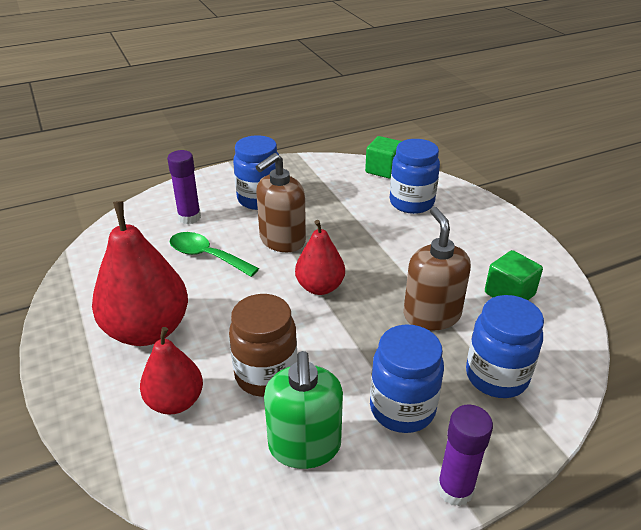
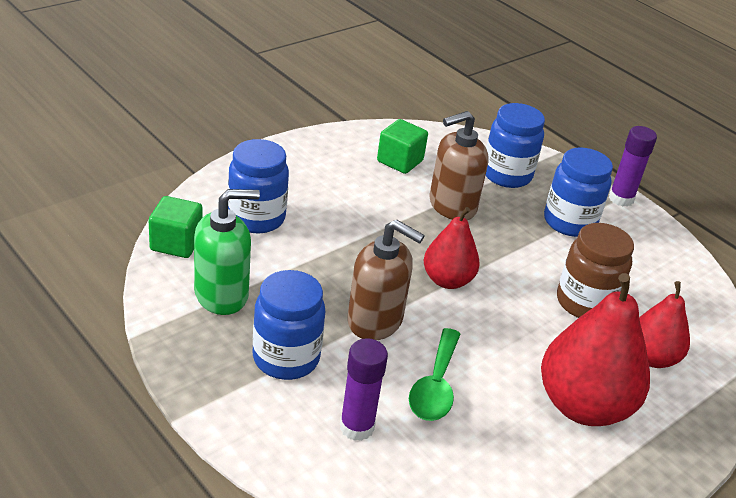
camera: 110 degrees left, 0 degrees up
(304, 446) = (638, 271): green soap dispenser -> green soap dispenser (222, 294)

